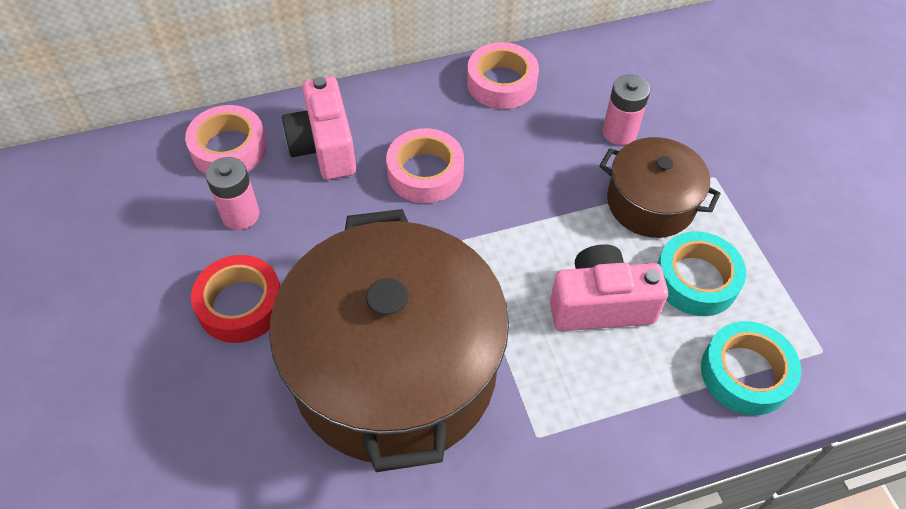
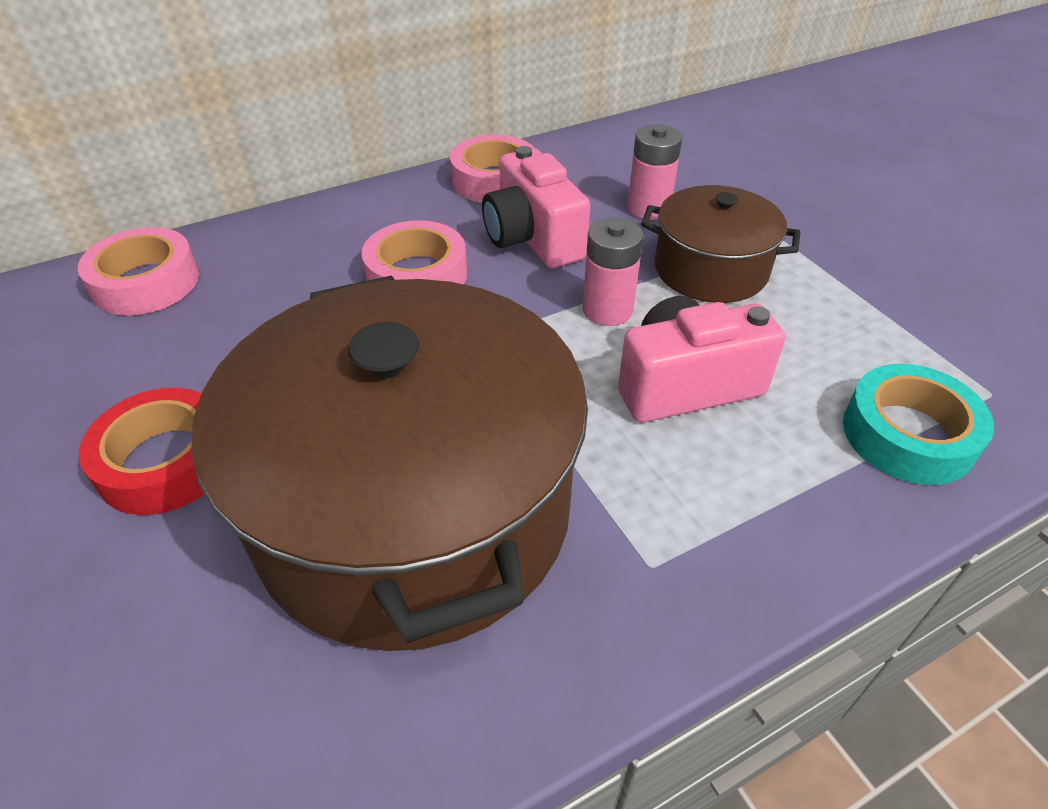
camera: 10 degrees left, 10 degrees down
(240, 215) = (163, 352): pink battery -> pink battery (607, 310)
(324, 147) = (278, 265): pink camera -> pink camera (533, 238)
(696, 280) = (798, 340): turquoise tape -> none

